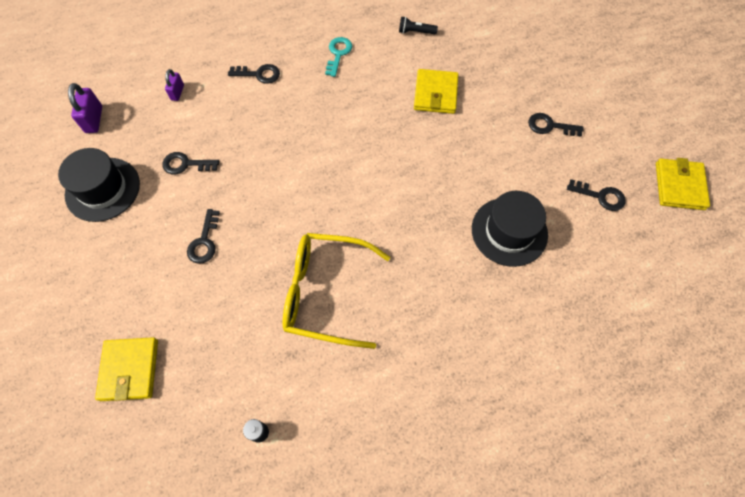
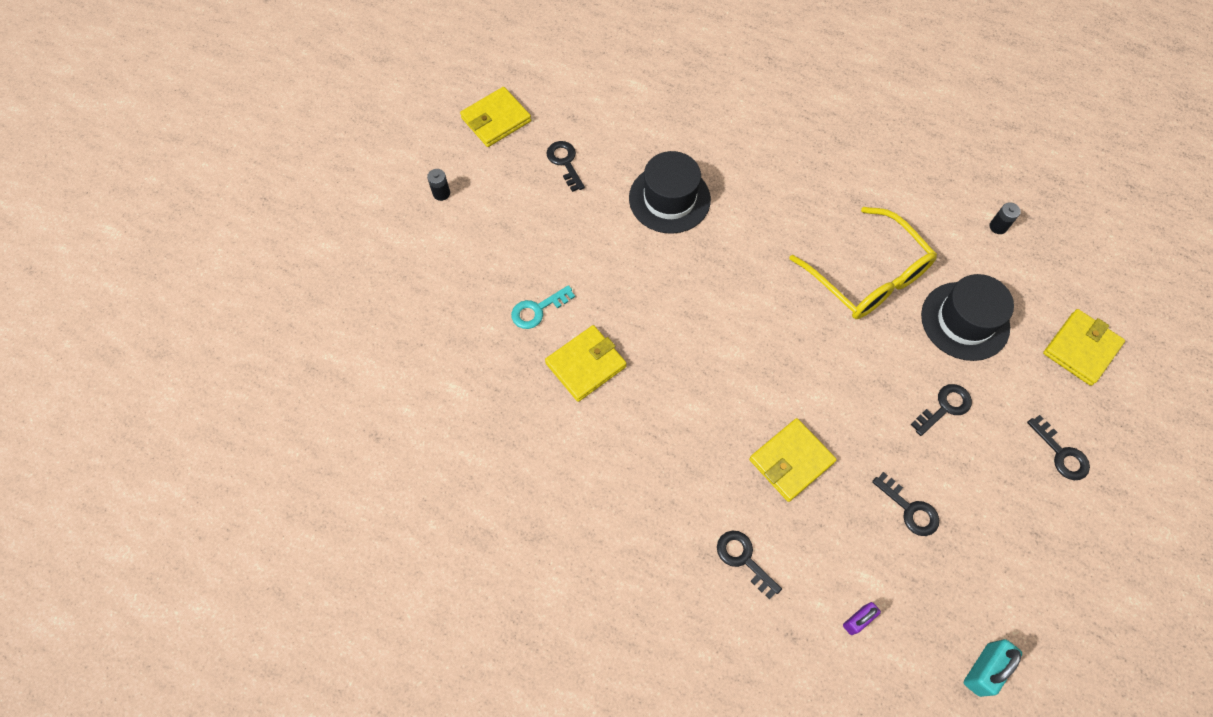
camera: 135 degrees left, 0 degrees up
(94, 119) = (983, 669): purple padlock -> turquoise padlock
(103, 189) = (1019, 556): black hat -> black hat (965, 321)
(275, 136) = (791, 461): none -> yellow wallet
(338, 54) = (632, 504): turquoise key -> turquoise key (538, 310)
(415, 32) = (521, 455): black flashlight -> none
(550, 126) = (525, 244): black key -> black key (1061, 453)
(634, 113) = (441, 193): none -> black battery

